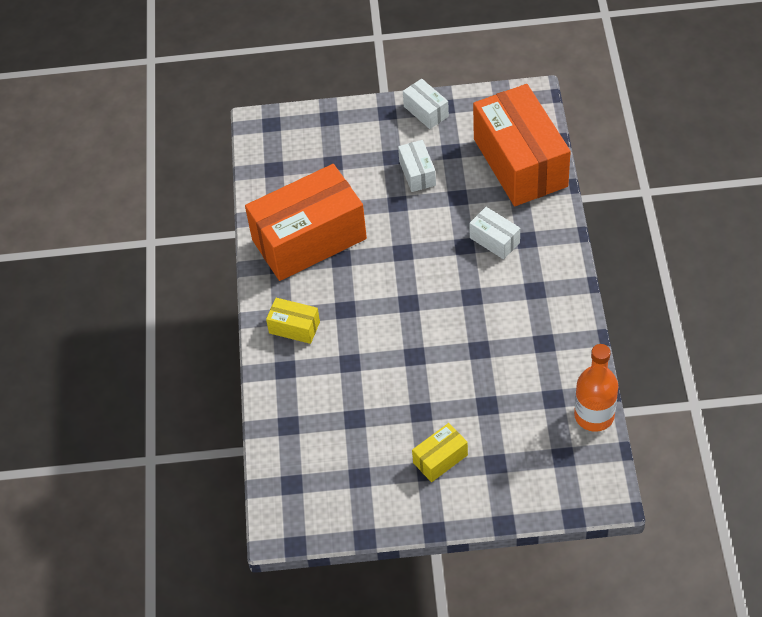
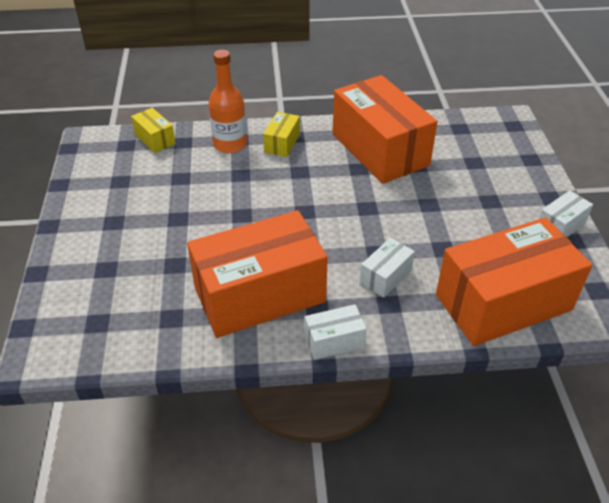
camera: 85 degrees right, 10 degrees down
(417, 173) = (471, 218): white box -> white box (334, 341)
(440, 459) = (123, 231): yellow box -> yellow box (155, 139)
(522, 333) = (259, 295): none -> orange box
(594, 415) = (140, 353): orange bottle -> orange bottle (230, 144)

